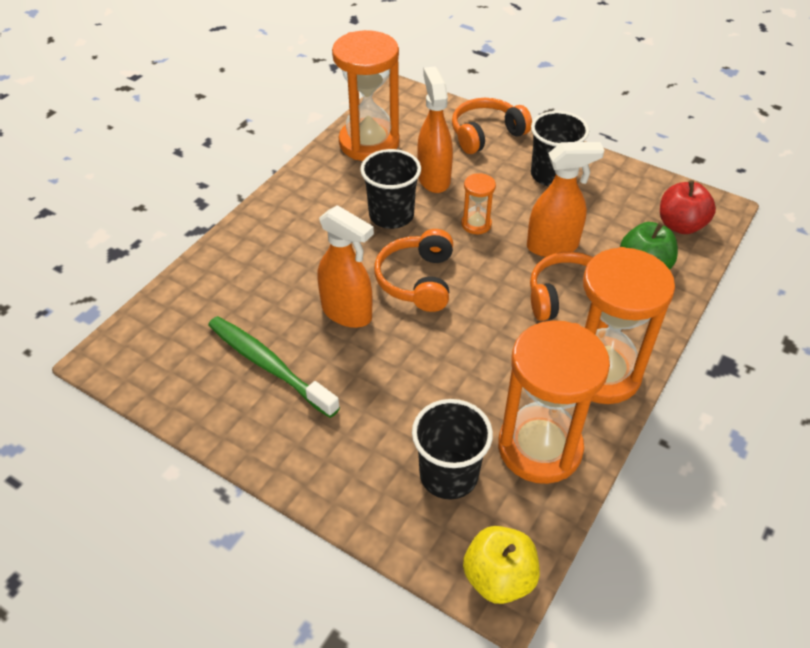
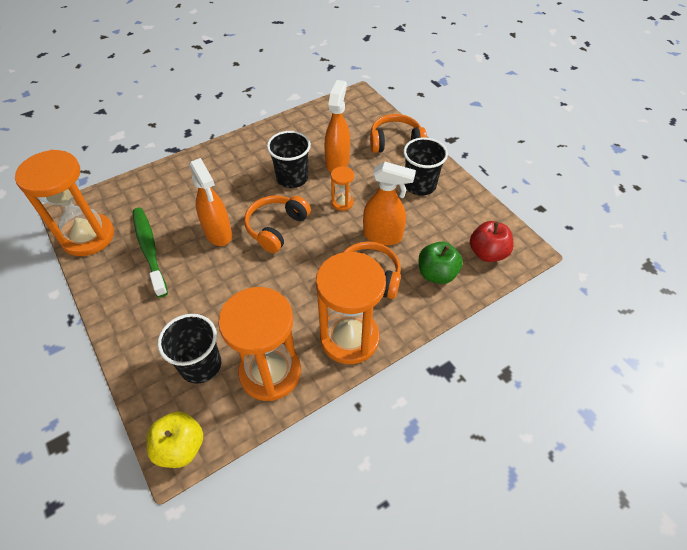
camera: 25 degrees right, 5 degrees up
(369, 143) = (314, 125): orange hourglass -> orange hourglass (88, 236)

